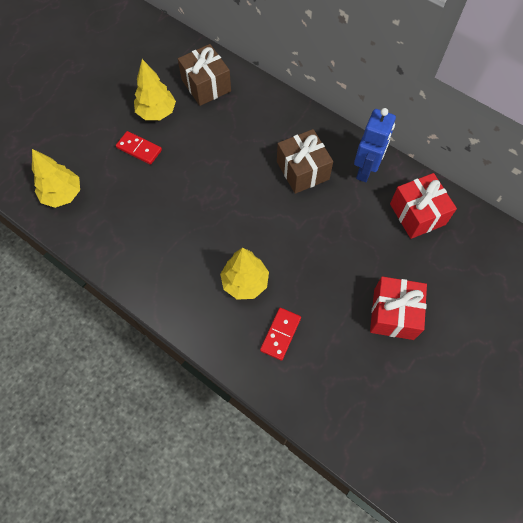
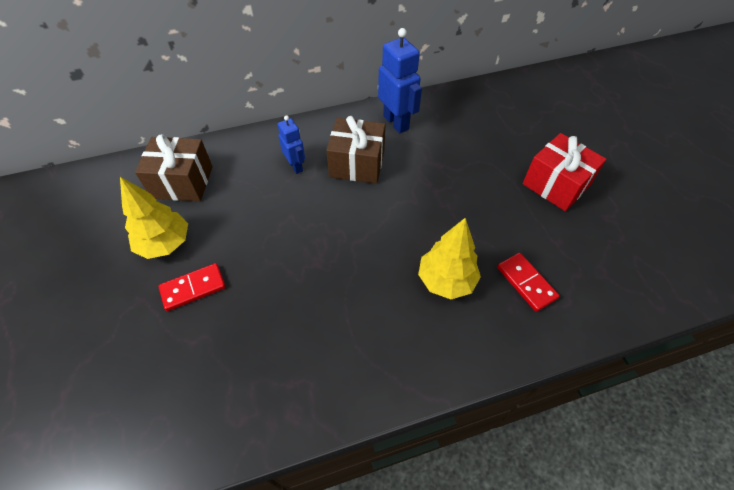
camera: 55 degrees left, 10 degrees down
(62, 194) = (169, 416): yellow tree -> none
(270, 136) = (296, 166): none -> blue robot
(417, 214) = (467, 116): red gift -> none

